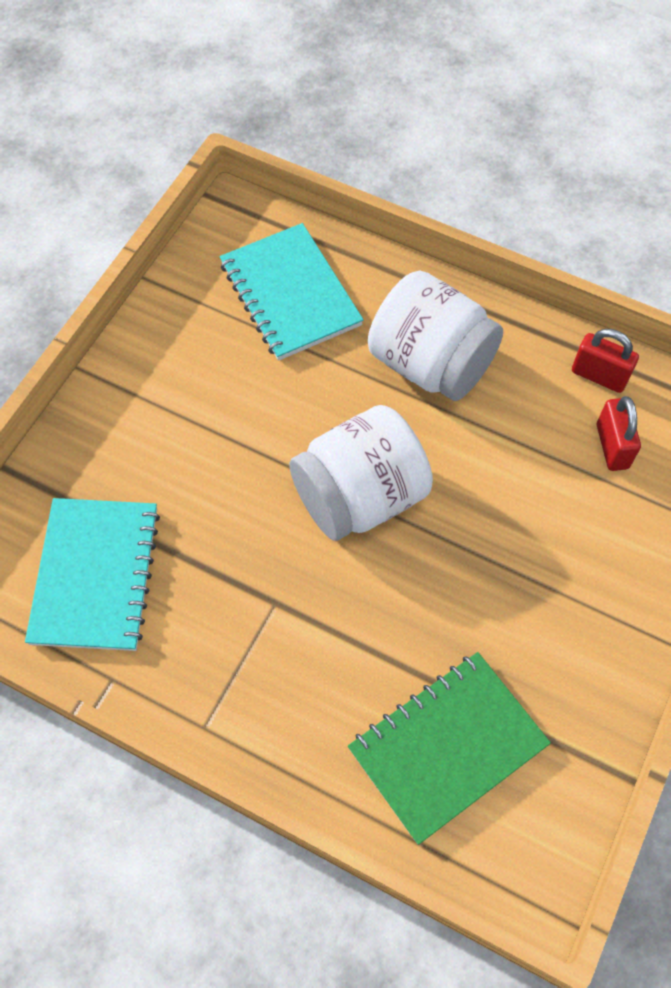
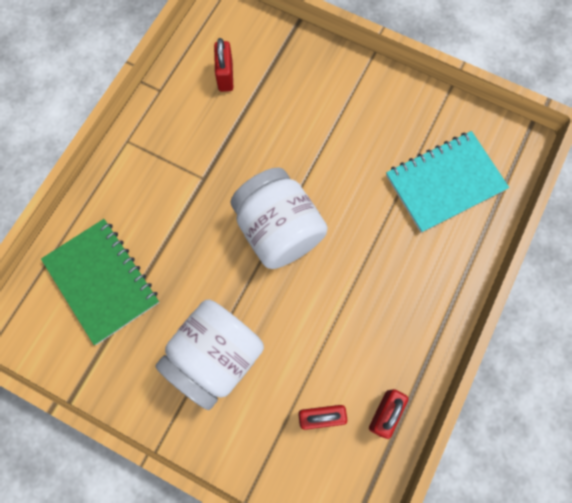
camera: 90 degrees right, 10 degrees up
(95, 575) = (225, 76): turquoise notebook -> red padlock
(430, 363) = (389, 282): white jar -> white jar (215, 357)

